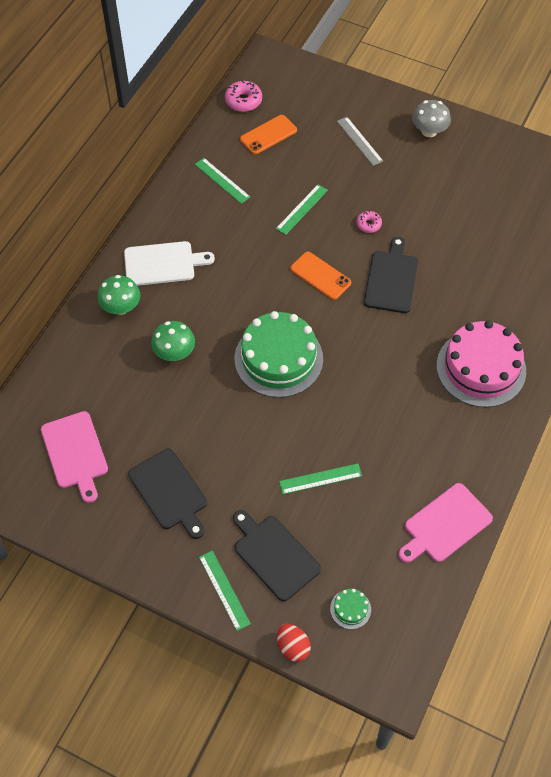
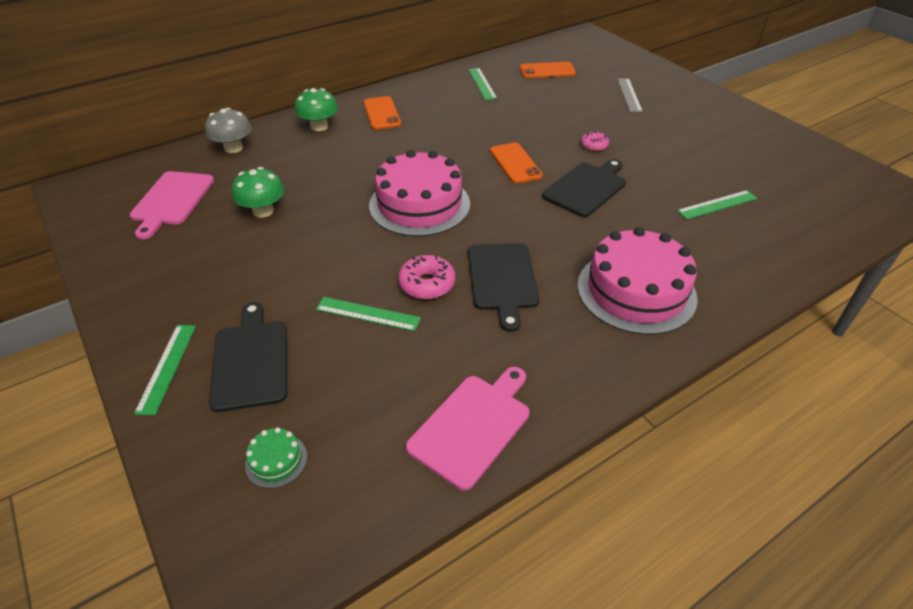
camera: 30 degrees right, 15 degrees down
(163, 264) = (382, 113): white cutting board -> orange phone
(169, 492) = (213, 261): black cutting board -> black cutting board (502, 280)
(174, 352) = (330, 168): green mushroom -> green mushroom (263, 211)
(243, 101) = (543, 49): pink donut -> pink donut (427, 284)
(278, 358) = (419, 204): green cake -> pink cake
(293, 647) = (171, 466): red egg -> none
(302, 209) = (537, 118): green ruler -> green ruler (717, 205)
(429, 131) = (704, 106): grey mushroom -> grey mushroom (233, 148)
(445, 525) = (472, 426): pink cutting board -> pink cutting board turned 135 degrees clockwise

